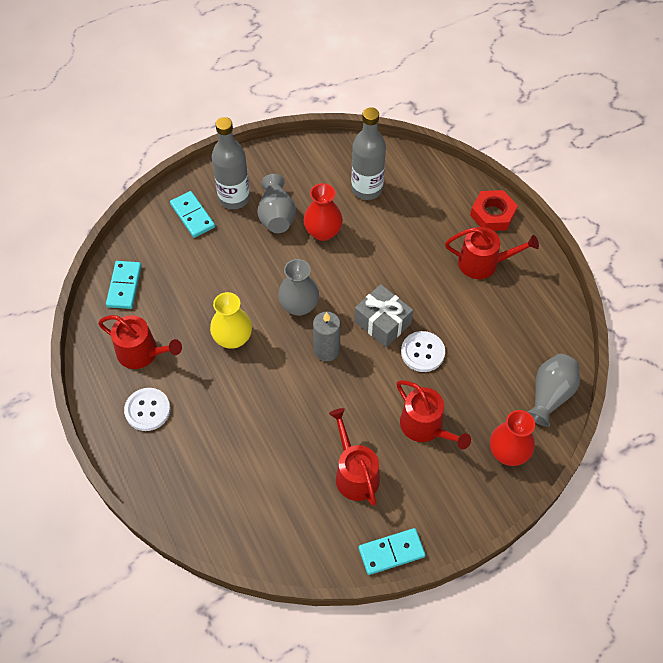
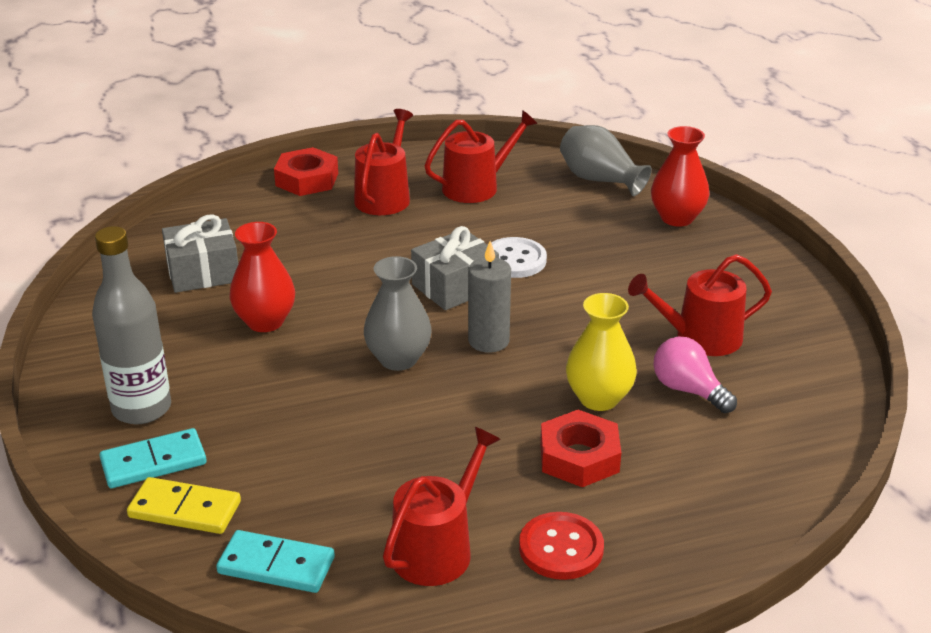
camera: 80 degrees left, 25 degrees down
(147, 410) = (561, 548): white button -> red button
(159, 238) = (184, 510): none -> yellow domino
(223, 412) = (579, 457): none -> red nut
(233, 338) = (439, 434): yellow vase -> yellow vase (599, 398)
(276, 216) = (207, 365): grey vase -> none
(296, 468) = (688, 390): none -> pink light bulb
(367, 189) = (203, 272): grey bottle -> grey gift
(391, 552) = (819, 321): turquoise domino -> none
(425, 426) = (632, 272): red watering can -> red watering can (476, 187)

